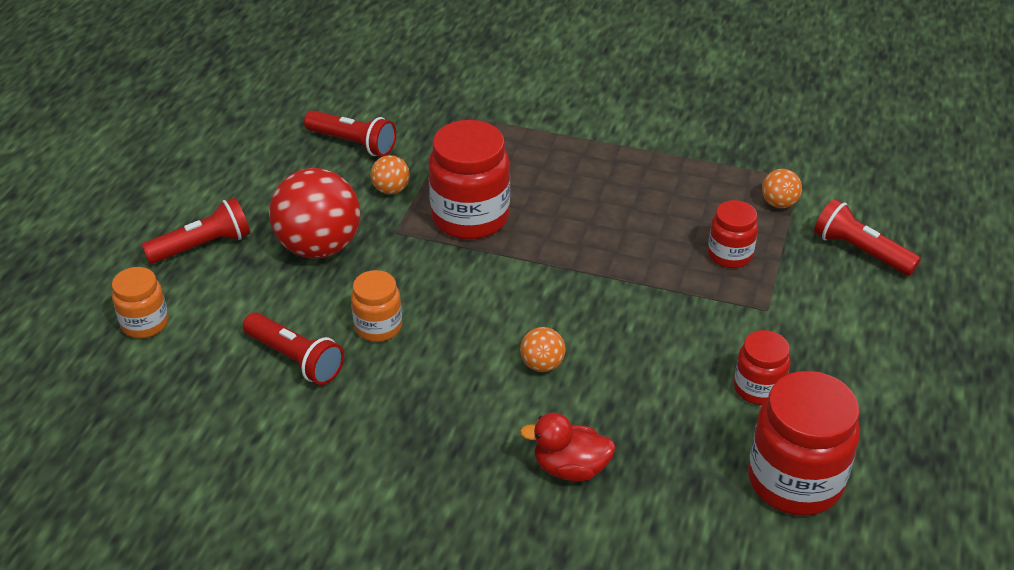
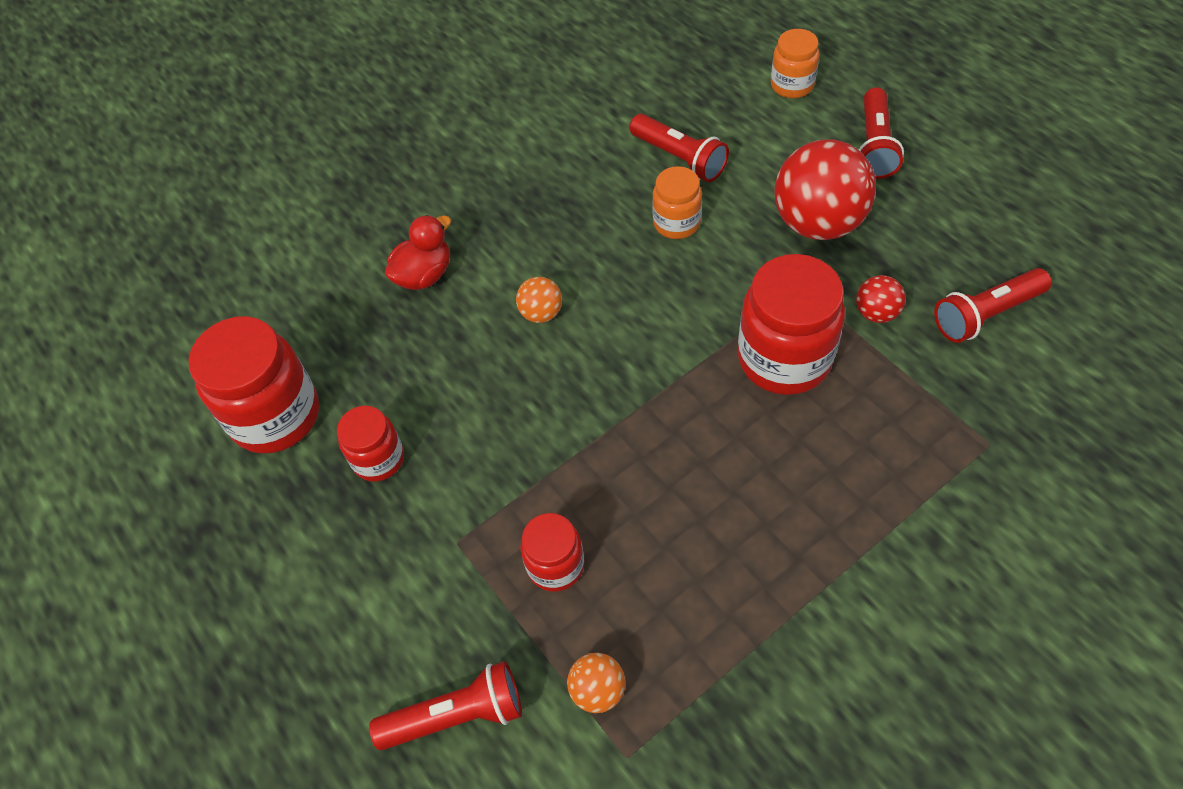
camera: 130 degrees right, 15 degrees up
(295, 359) = (679, 158): red flashlight -> red flashlight turned 120 degrees counterclockwise
(391, 190) = (876, 313): orange ball -> red ball

